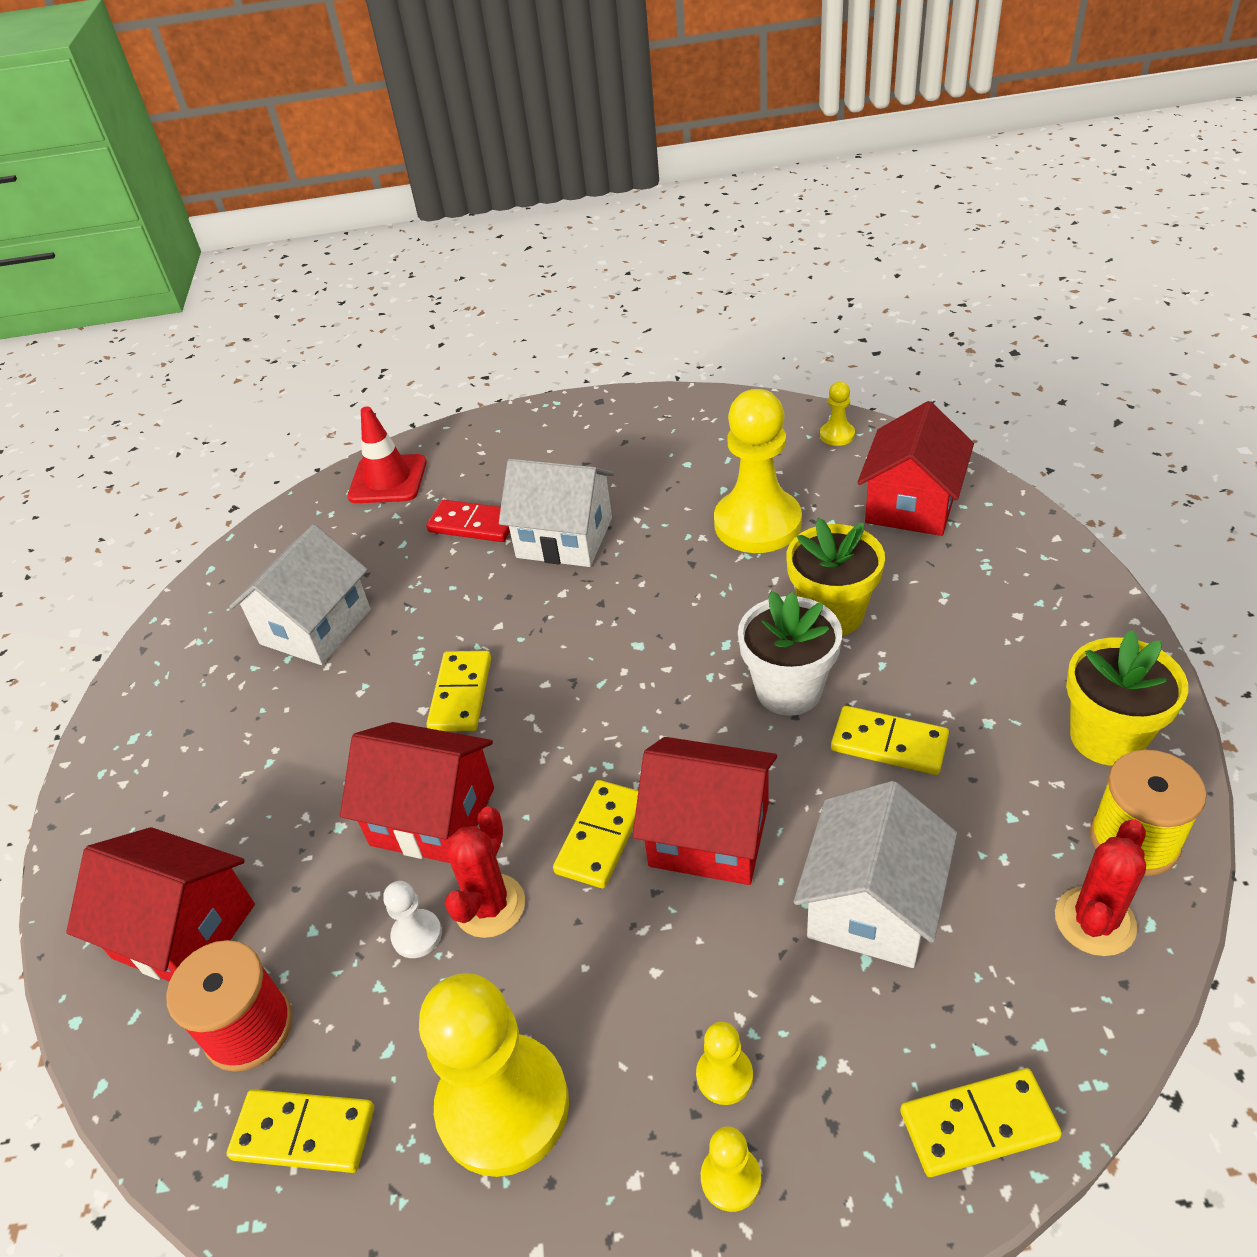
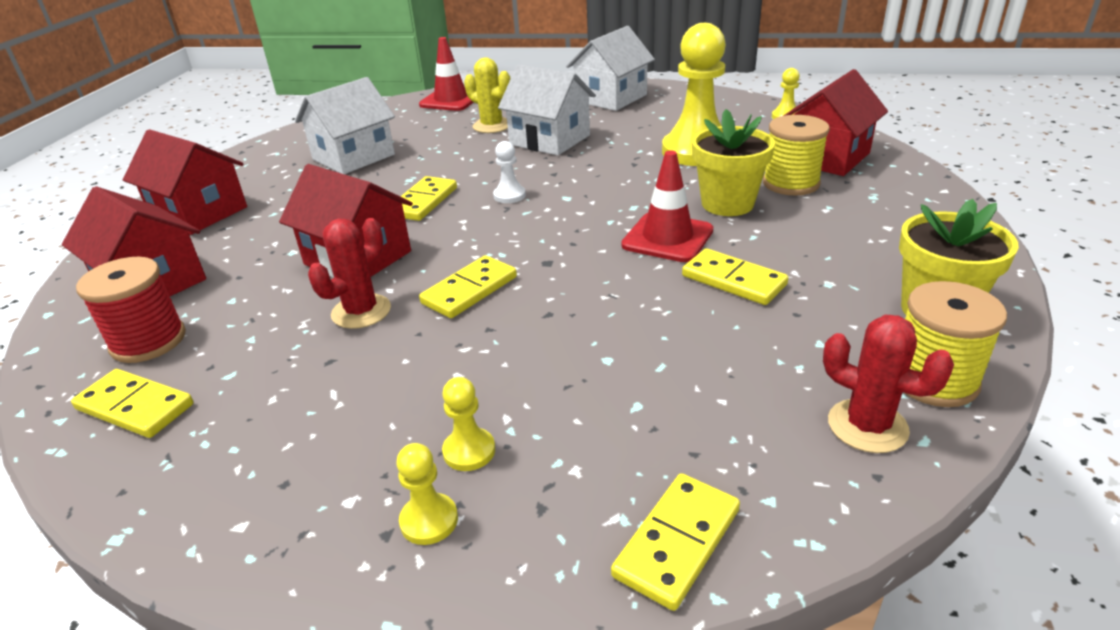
camera: 15 degrees right, 10 degrees down
(417, 935) = (299, 316): white pawn -> white pawn (509, 195)
(473, 524) = (492, 126): red domino -> yellow cactus
(503, 1106) = (284, 427): yellow pawn -> none
(709, 834) = (553, 305): red house -> red house (199, 213)
(788, 690) = (667, 238): white flower pot -> red traffic cone
(871, 905) = (662, 372): white house -> white house (611, 98)
(889, 561) = (791, 183): none -> yellow spool
(978, 1124) = (677, 542): yellow domino -> yellow domino turned 60 degrees counterclockwise
(1094, 921) = (867, 426): red cactus -> red cactus turned 75 degrees clockwise

